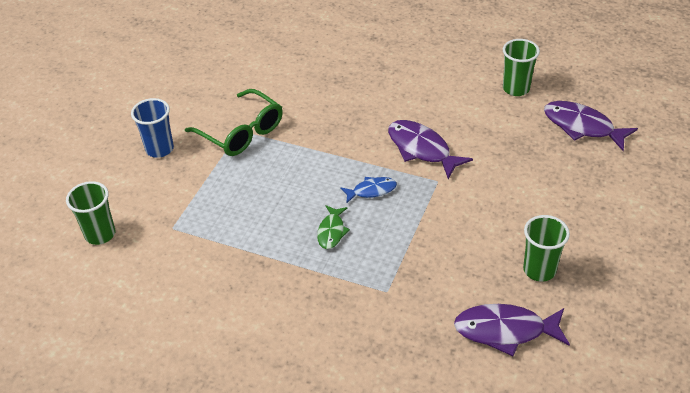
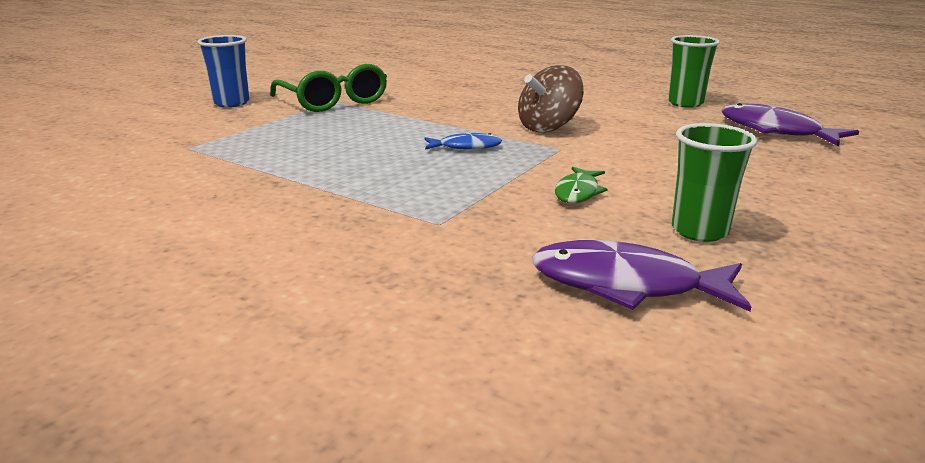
camera: 10 degrees right, 20 degrees down
(100, 234) = (97, 143): green cup -> none
(331, 231) = (391, 169): green fish -> green fish (578, 192)
(422, 149) = (548, 127): purple fish -> brown spinning top

